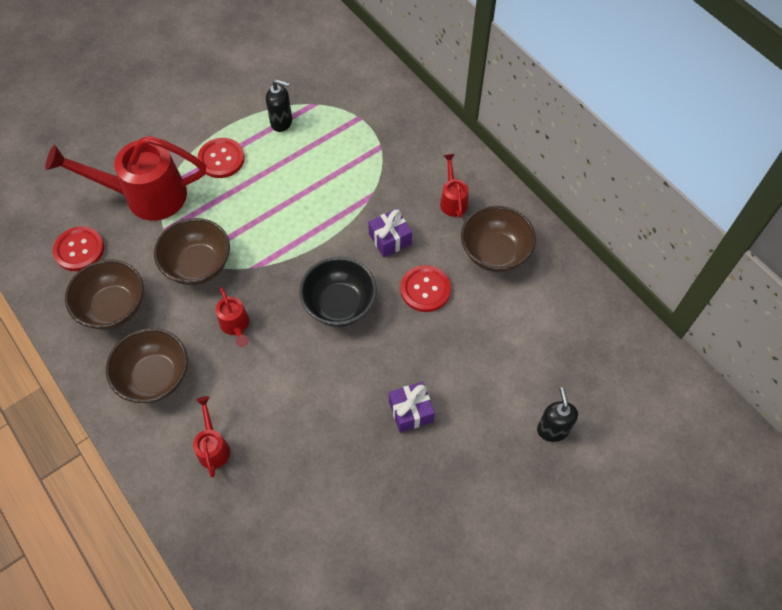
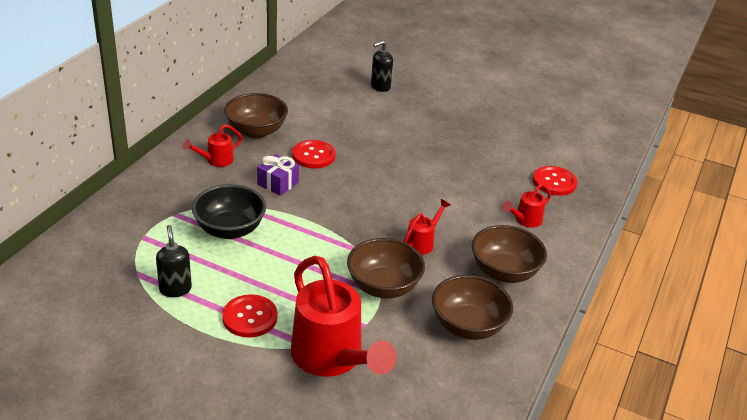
camera: 120 degrees left, 25 degrees down
(79, 250) = (430, 382): red button -> red button (554, 182)
(339, 304) = (359, 193): black bowl -> black bowl (230, 230)
(411, 411) = (417, 140): purple gift -> none

